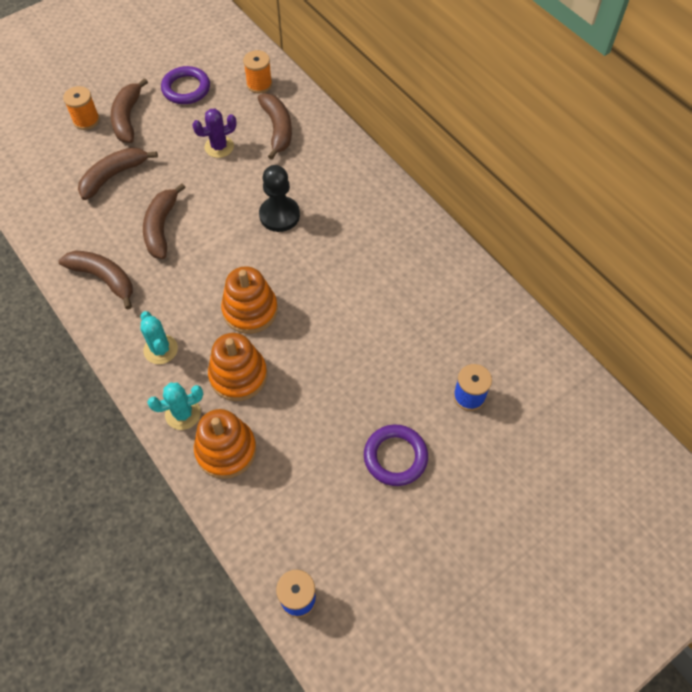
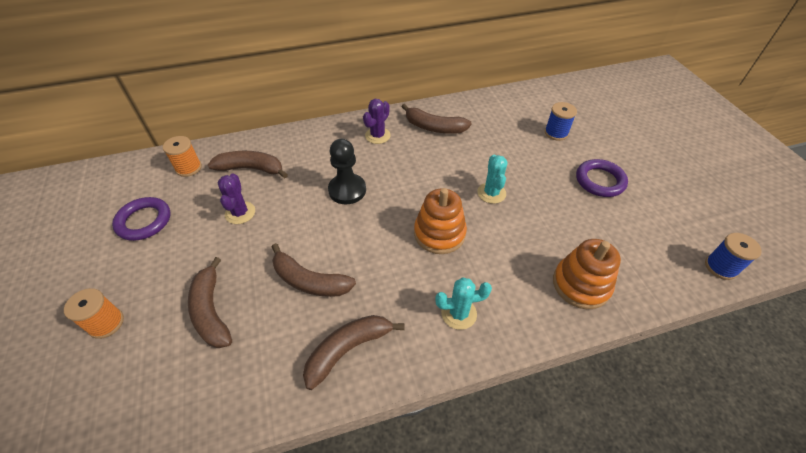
camera: 70 degrees left, 10 degrees down
(128, 118) = (139, 280): brown banana -> brown banana (434, 127)
(183, 414) = (537, 310): turquoise cactus -> turquoise cactus (491, 193)
(238, 375) = (505, 258): orange stacking toy -> none
(375, 213) = (377, 136): none -> purple cactus

